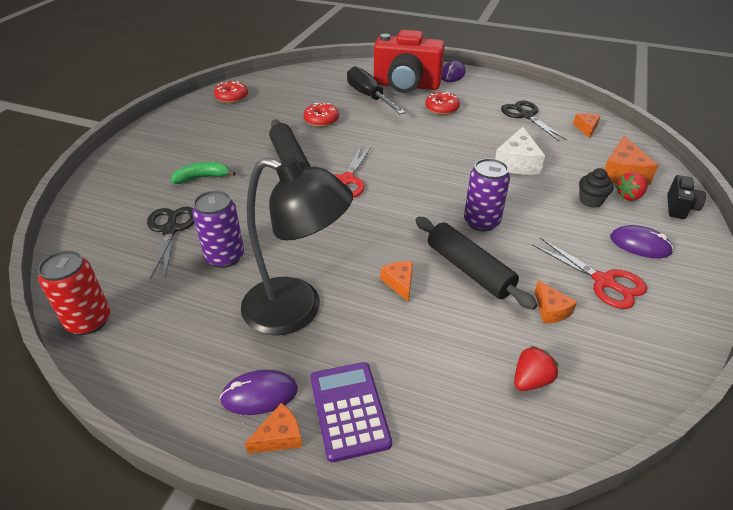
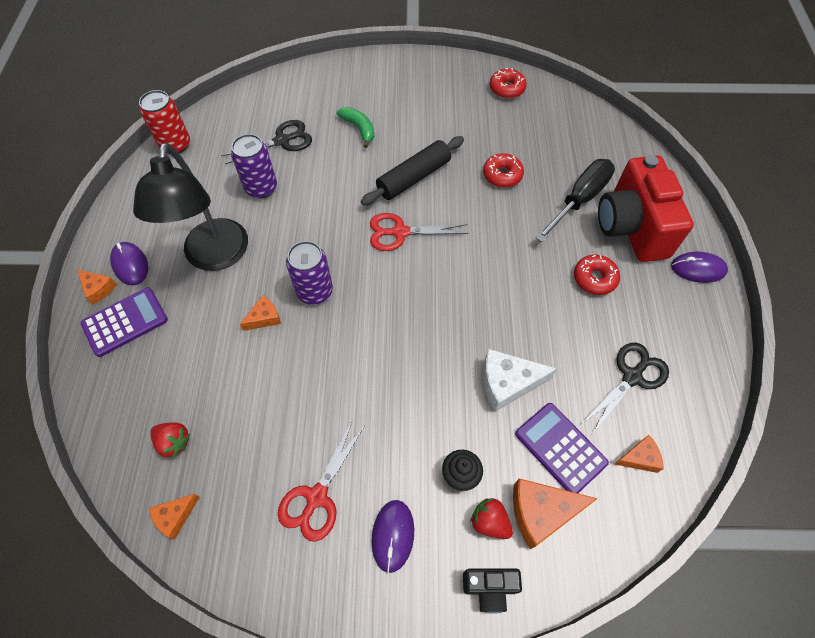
camera: 70 degrees right, 20 degrees up
(469, 269) = (298, 369): black rolling pin -> none
(481, 222) = (376, 366): purple can -> purple can (315, 291)
(551, 310) = (262, 449): orange cheese -> orange cheese (175, 516)
(574, 154) = (560, 448): none -> purple calculator

